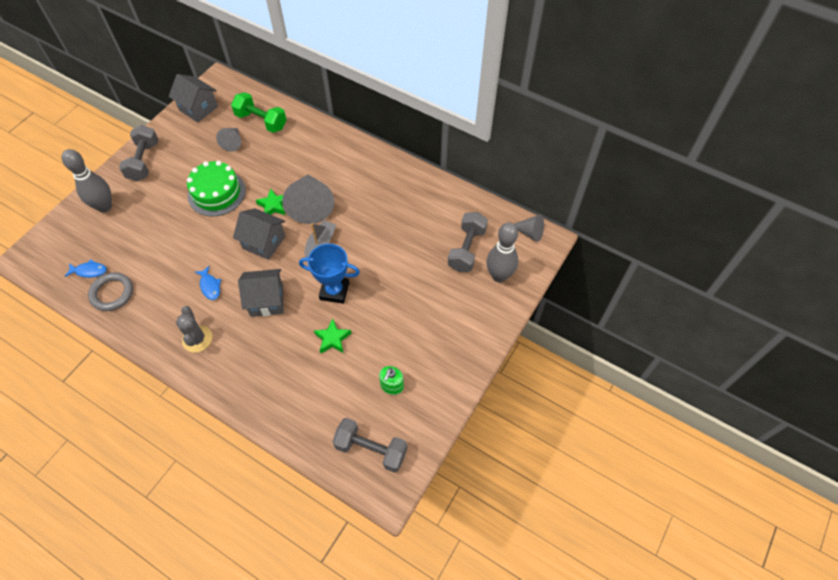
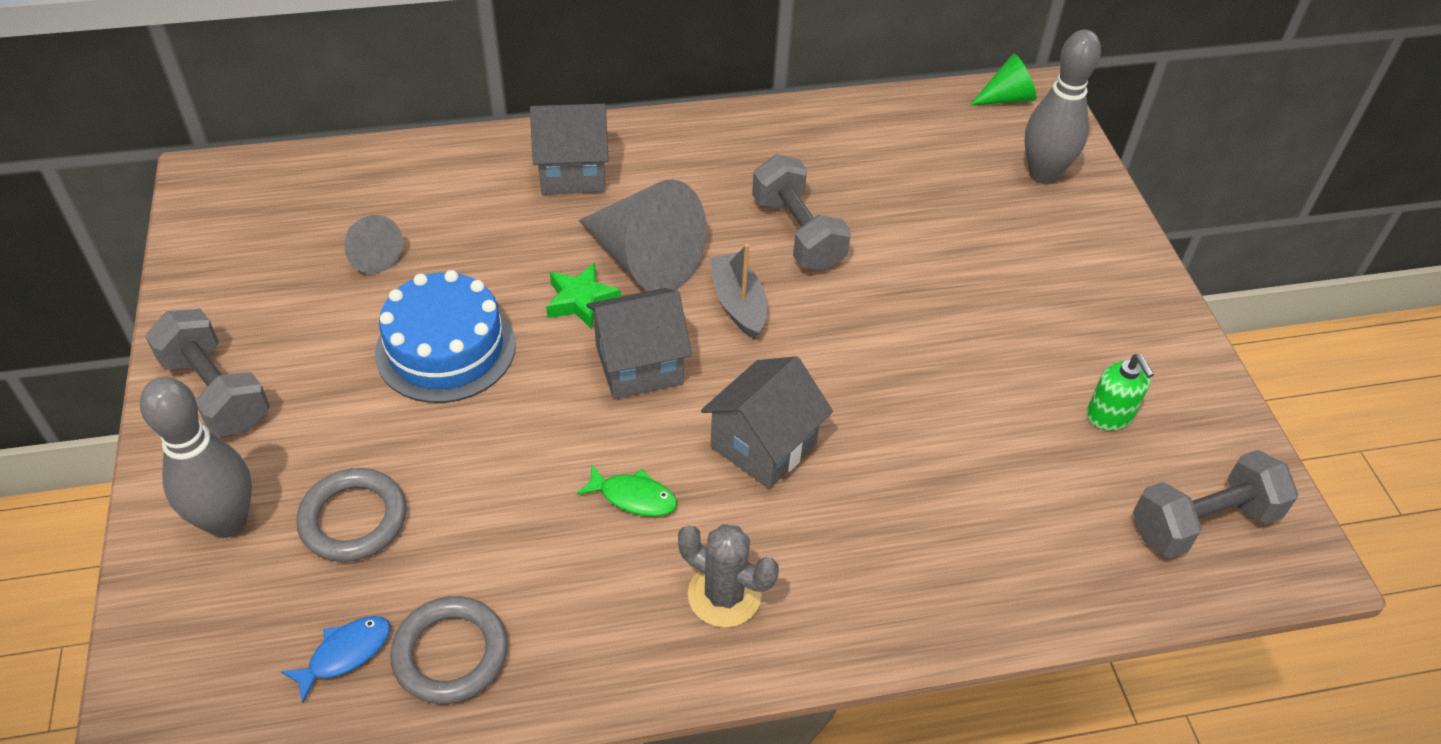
camera: 45 degrees left, 10 degrees down
(133, 231) = (353, 519): none -> grey ring
(198, 108) = (224, 242): grey house -> grey house (573, 172)
(210, 286) = (633, 497): blue fish -> green fish
(216, 193) = (446, 348): green cake -> blue cake
(261, 121) = (384, 192): green dumbbell -> none
(332, 339) = (941, 419): green star -> none
(334, 291) = (851, 353): blue trophy -> none
(467, 249) = (957, 170): grey dumbbell -> grey dumbbell (797, 233)
(529, 232) = (1006, 98): grey cone -> green cone

